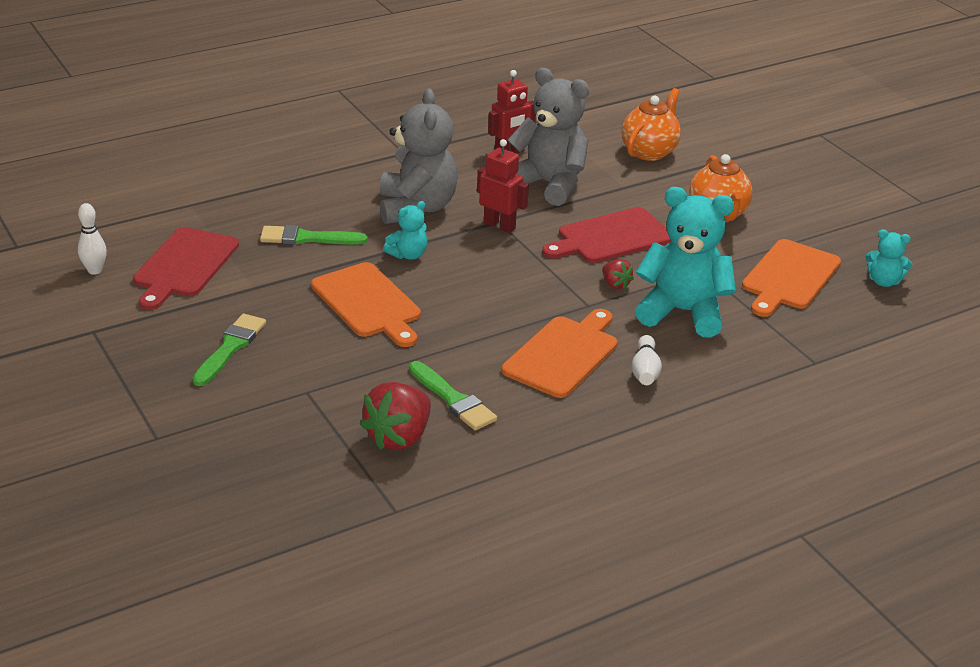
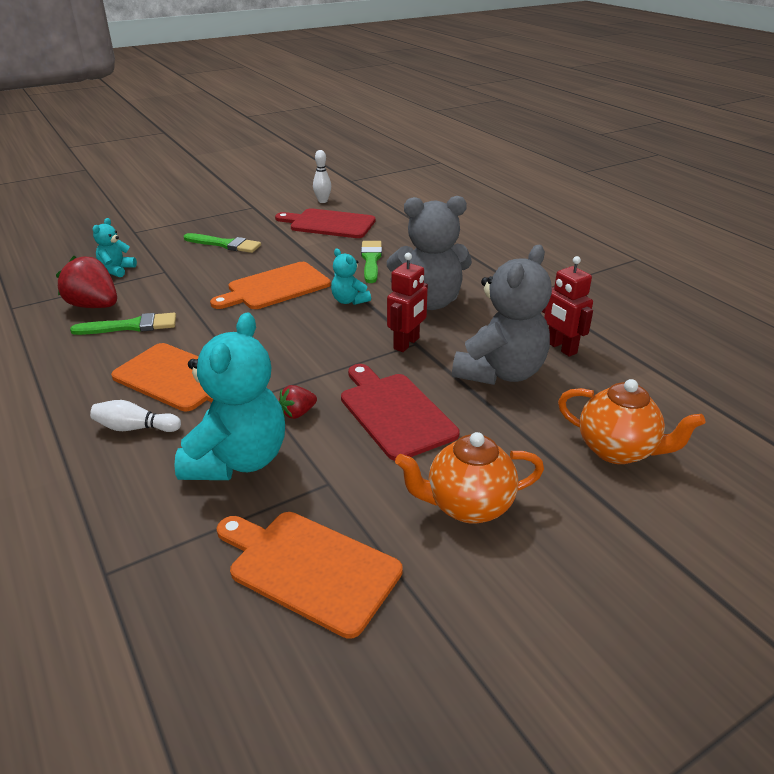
camera: 90 degrees right, 0 degrees up
(453, 399) = (131, 326): green brush -> green brush turned 150 degrees counterclockwise
(884, 281) = (295, 696): turquoise teddy bear -> turquoise teddy bear (117, 270)

